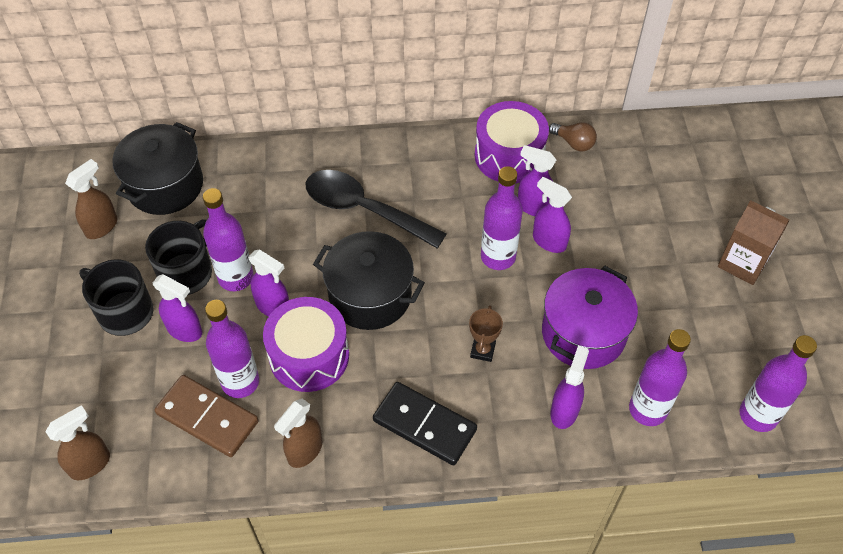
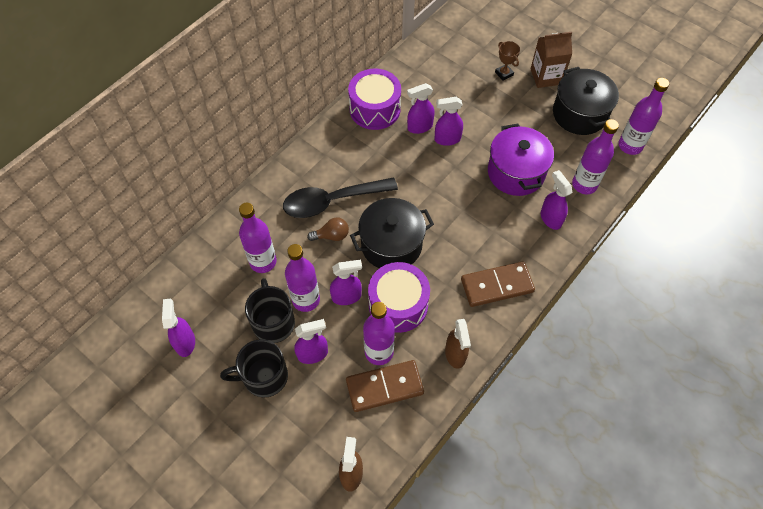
camera: 45 degrees left, 5 degrees up
(102, 226) = (185, 342): brown spray bottle -> purple spray bottle
(165, 185) = (195, 285): black pot -> black pot (579, 114)
(424, 425) = (497, 285): black domino -> brown domino
(482, 350) = (480, 223): brown trophy -> brown trophy (504, 73)
(498, 257) = (432, 168): purple bottle -> purple bottle (263, 262)
(574, 143) = (400, 76): brown light bulb -> brown light bulb (331, 235)

